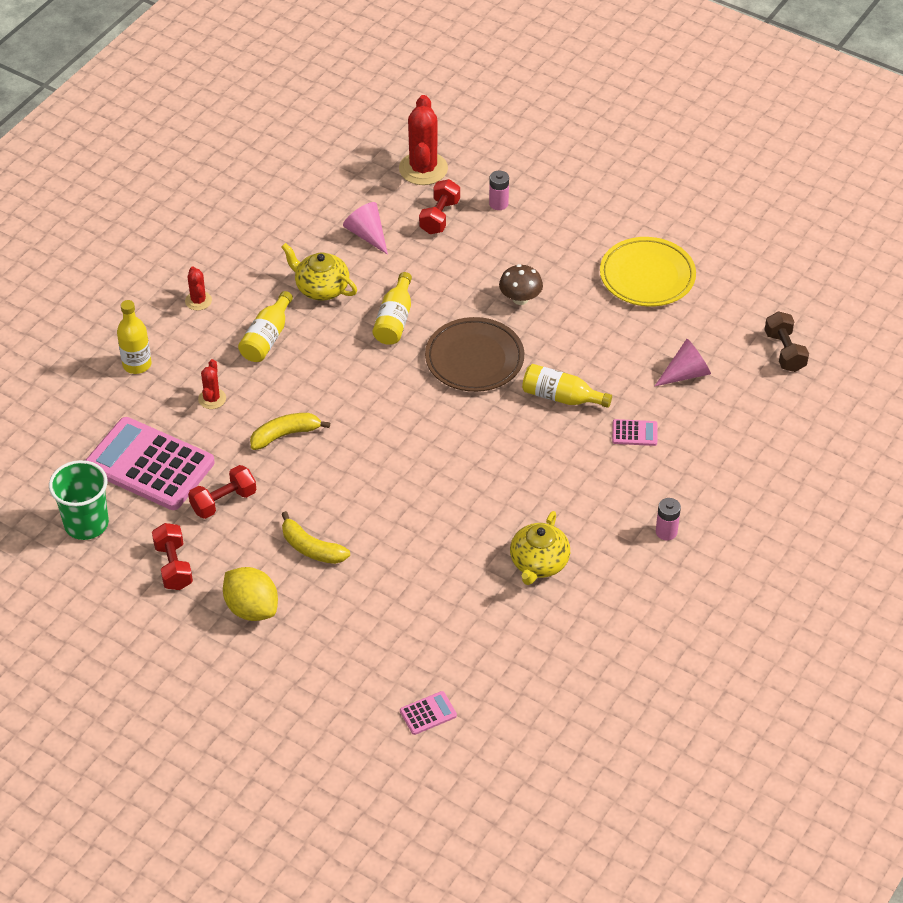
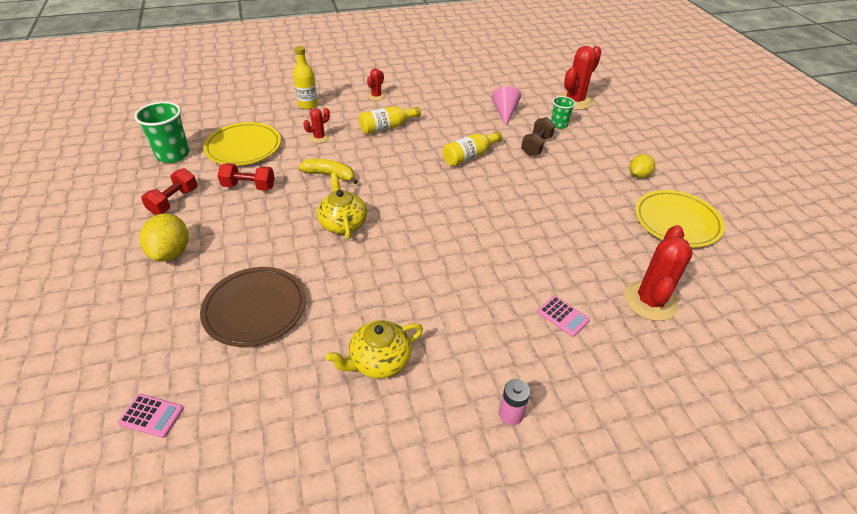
camera: 40 degrees right, 5 degrees down
(149, 465) = (243, 148): pink calculator -> yellow plate
(311, 548) = (253, 242): yellow banana -> none
(321, 288) = (447, 122): yellow teapot -> yellow teapot (343, 223)
(439, 217) = (559, 124): red dumbbell -> green cup
(474, 359) = (494, 201): brown plate -> brown plate (255, 309)
(498, 204) = (605, 135): pink battery -> none
(520, 299) = (565, 187): brown mushroom -> none
(561, 397) = (530, 257): yellow bottle -> none
(573, 239) = (638, 175): none -> yellow lemon
(686, 374) = (650, 301): pink cone -> red cactus
(784, 351) = (762, 337): brown dumbbell -> brown dumbbell (536, 146)

